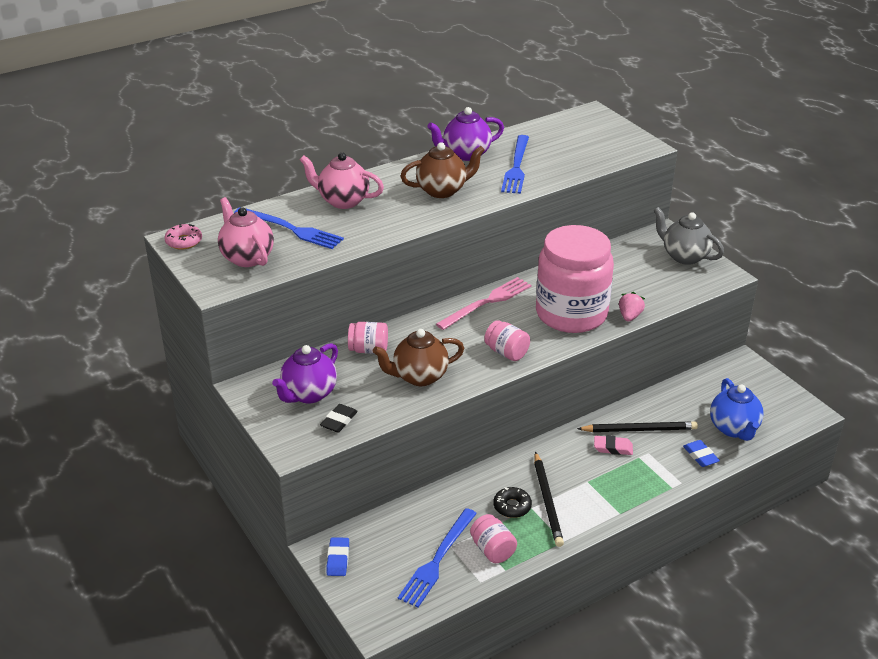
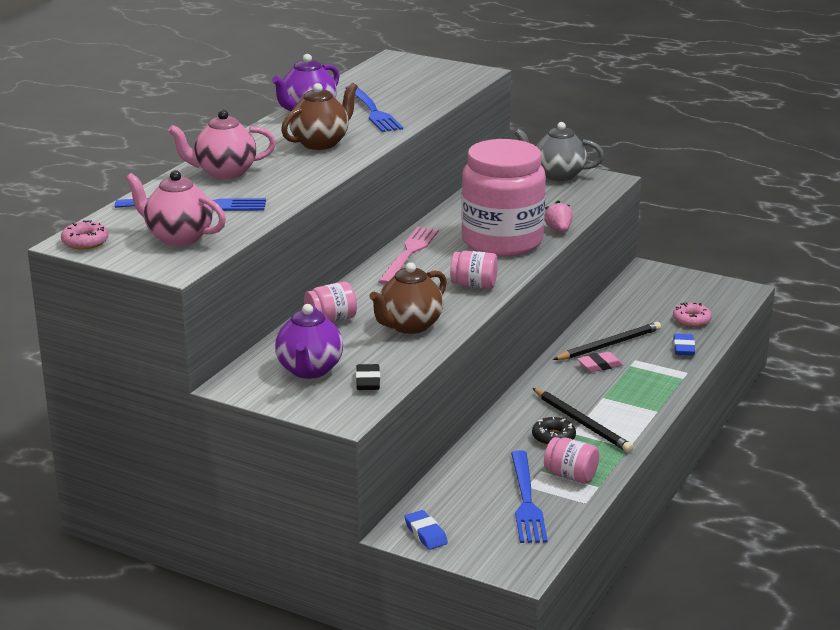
camera: 30 degrees left, 10 degrees down
(700, 456) = (683, 348): blue eraser -> blue eraser turned 60 degrees clockwise
(734, 429) = (691, 320): blue teapot -> pink donut

